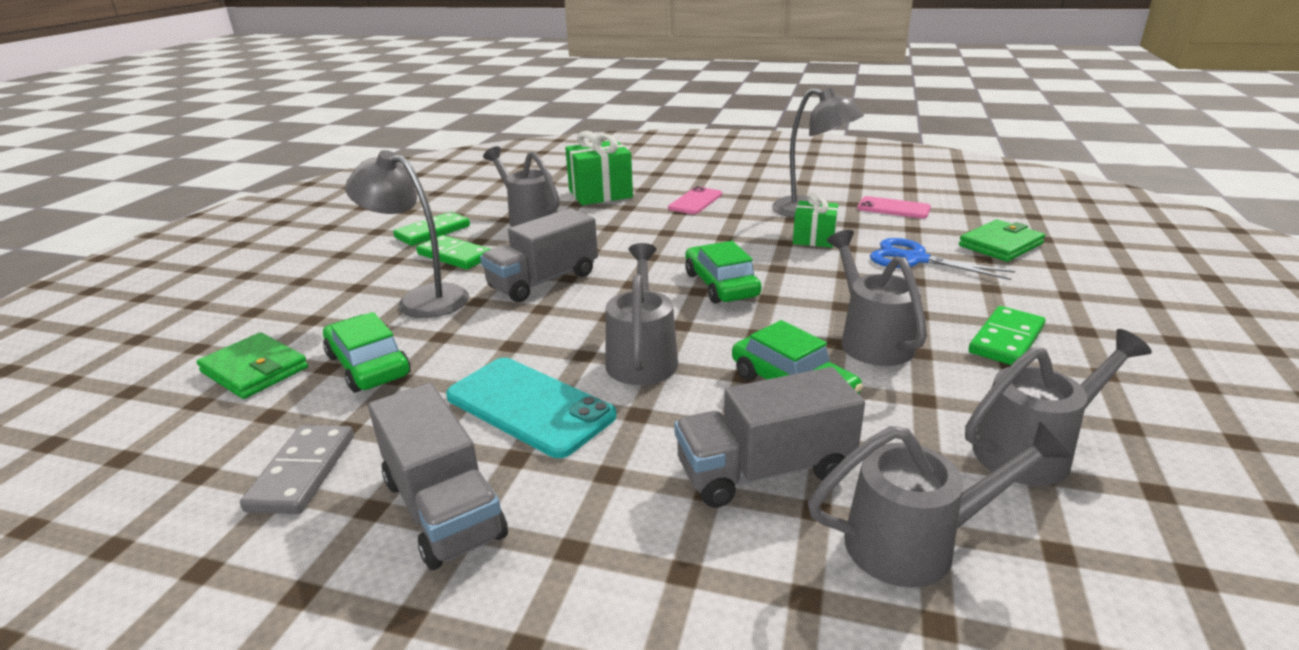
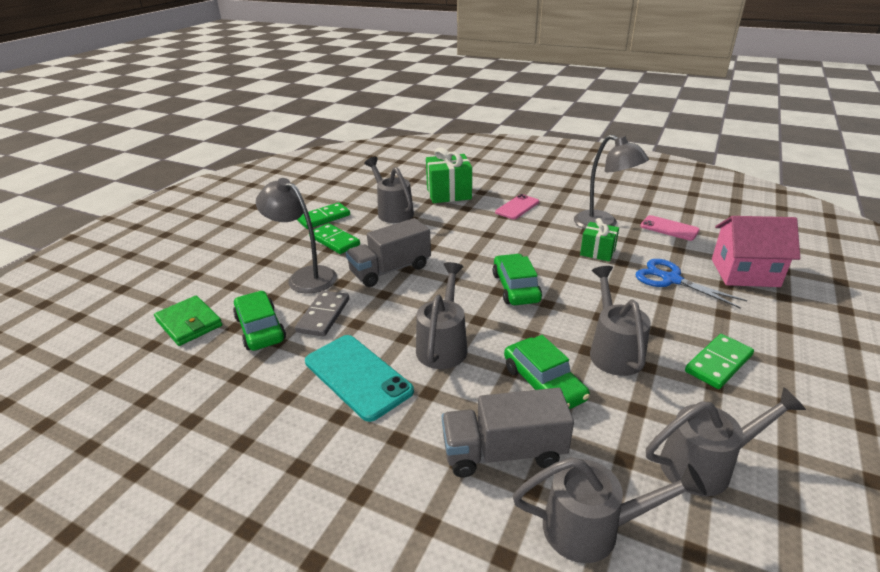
camera: 10 degrees right, 5 degrees up
(302, 472) = (205, 408): grey domino -> grey domino (323, 315)
(443, 508) = (286, 449): grey truck -> none
(1000, 245) = (744, 273): green wallet -> pink house

